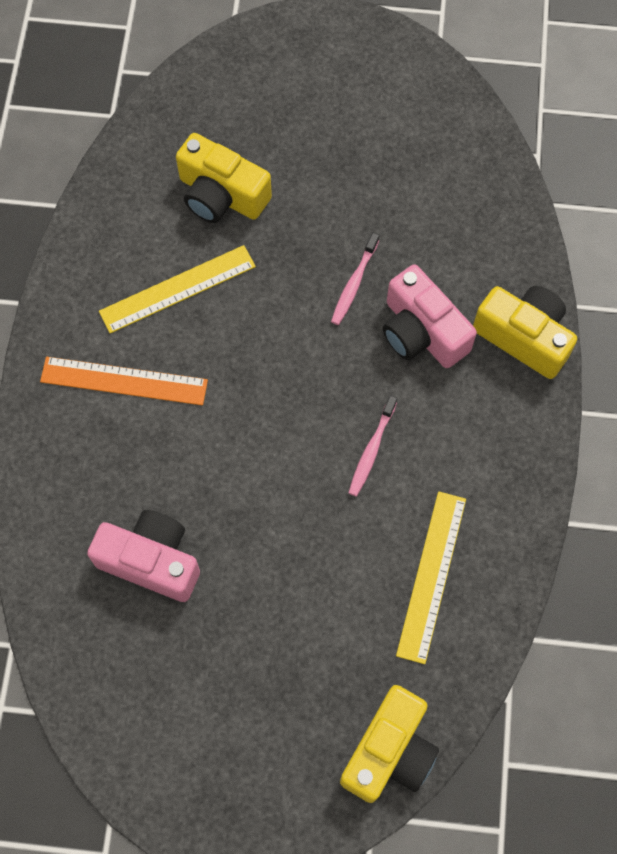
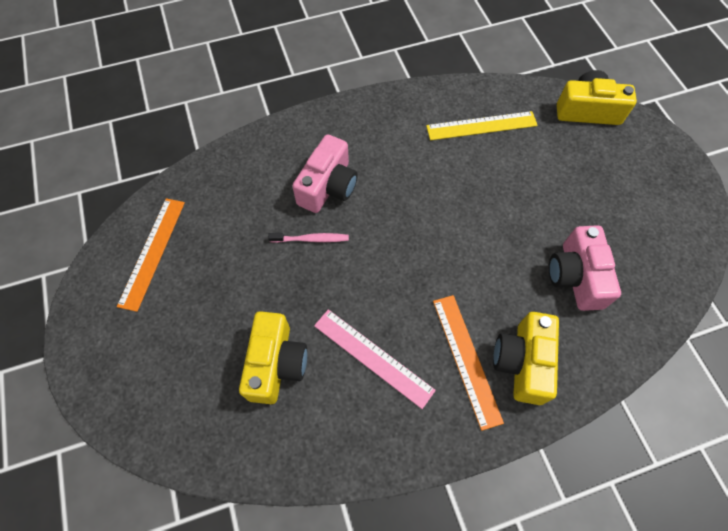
camera: 115 degrees left, 5 degrees down
(177, 289) = (373, 357): yellow ruler -> pink ruler
(371, 450) = (425, 183): pink toothbrush -> none
(417, 117) = (152, 252): none -> orange ruler
(524, 337) = (304, 132): yellow camera -> yellow camera (522, 362)

